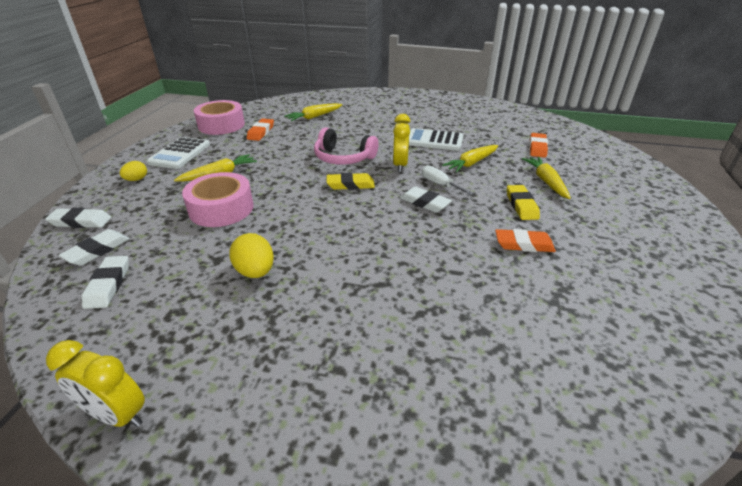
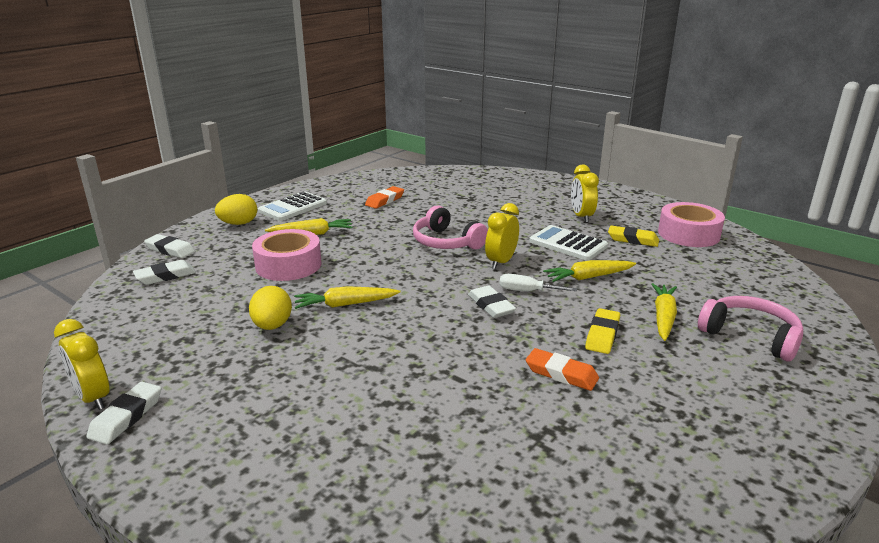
camera: 25 degrees right, 10 degrees down
(108, 285) = (154, 305): white eraser -> white eraser (126, 417)
(136, 179) = (239, 224): yellow egg -> yellow egg, size x1.58
(221, 125) = (352, 186): pink tape -> pink tape (688, 234)
(314, 117) = (454, 194): yellow carrot -> yellow carrot (345, 304)
(350, 185) = (428, 270): yellow eraser -> yellow eraser (633, 240)
(424, 118) = (581, 217): none -> yellow clock
(440, 184) = (527, 291): white screwdriver -> white screwdriver turned 60 degrees counterclockwise
(537, 148) = (695, 278): orange eraser -> none
(607, 182) = (750, 336): none -> pink headphones

